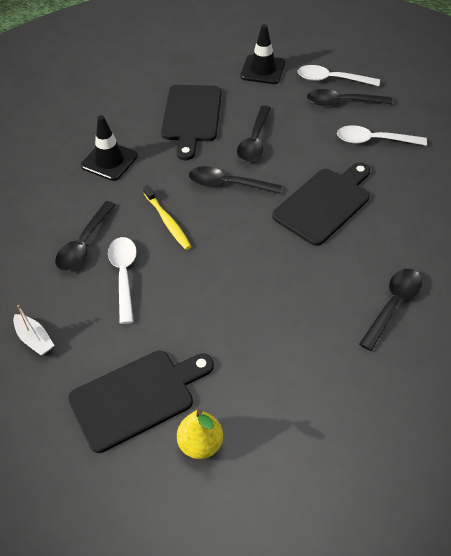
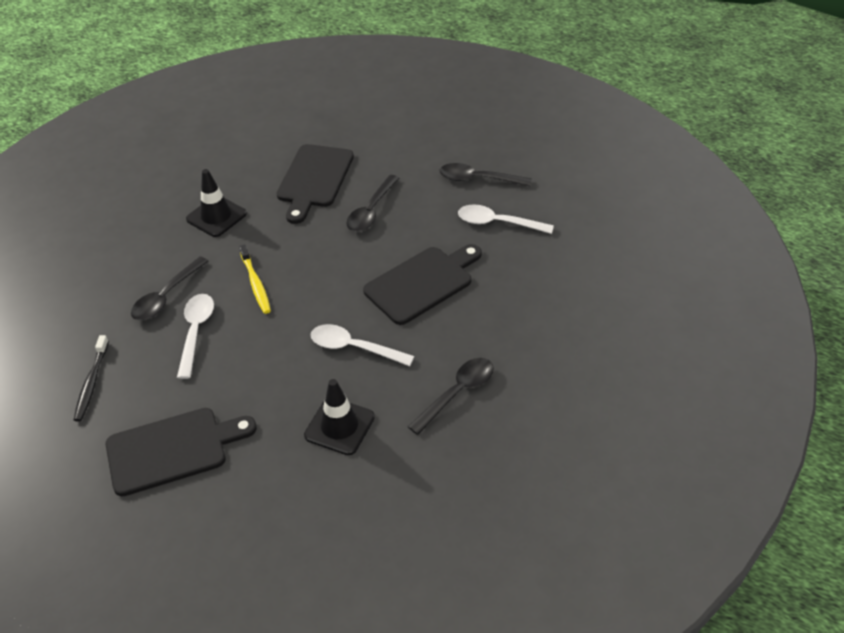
camera: 10 degrees right, 5 degrees down
(34, 339) = (91, 383): white boat -> black toothbrush
(200, 444) = (220, 501): yellow pear -> none
(228, 184) = (329, 252): black spoon -> none
(262, 70) = (405, 137): black traffic cone -> black traffic cone (339, 426)
(332, 79) = (475, 154): white spoon -> white spoon (354, 348)

